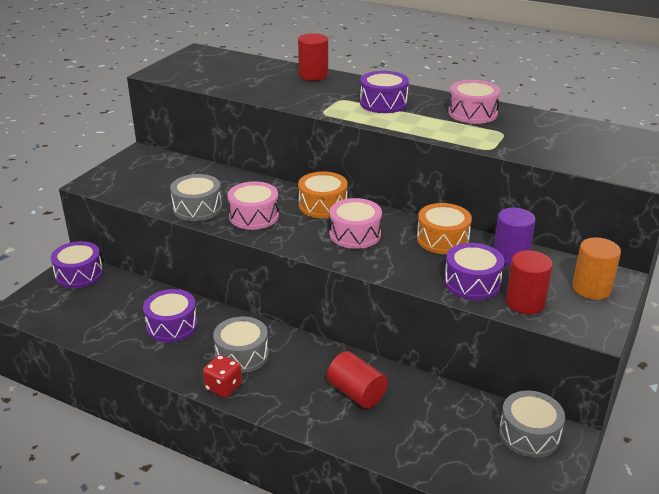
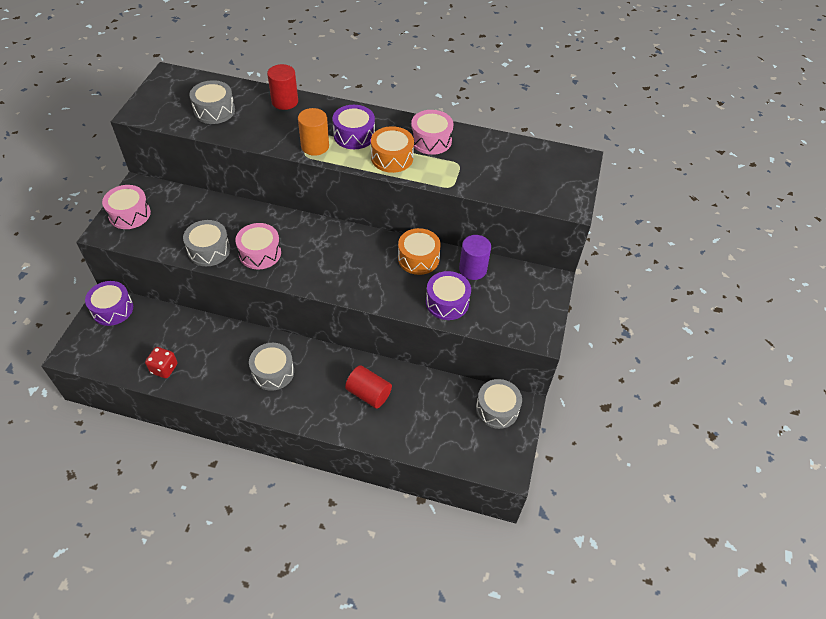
camera: 15 degrees left, 20 degrees up
(172, 325) = (208, 352): purple drum -> none
(223, 387) = (266, 406): red dice -> red dice (164, 368)
(236, 76) = (214, 111): none -> grey drum
(323, 205) = (315, 232): orange drum -> orange drum (392, 158)
(355, 234) = (348, 262): pink drum -> pink drum (129, 214)
(525, 302) = (488, 317): red cylinder -> none
(591, 288) = (535, 295): orange cylinder -> orange cylinder (315, 146)

